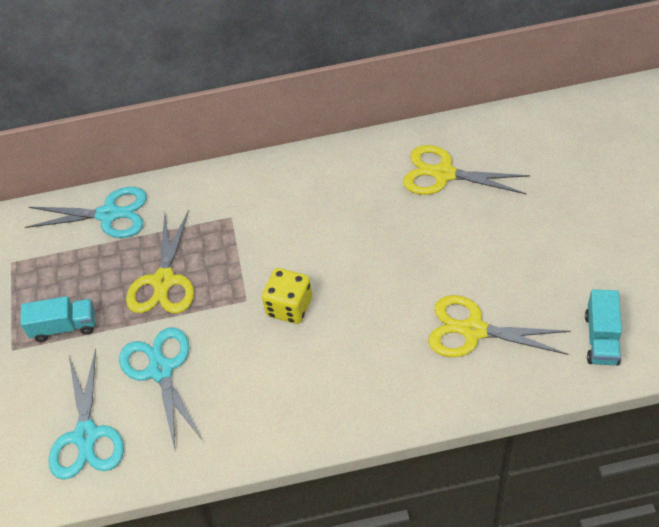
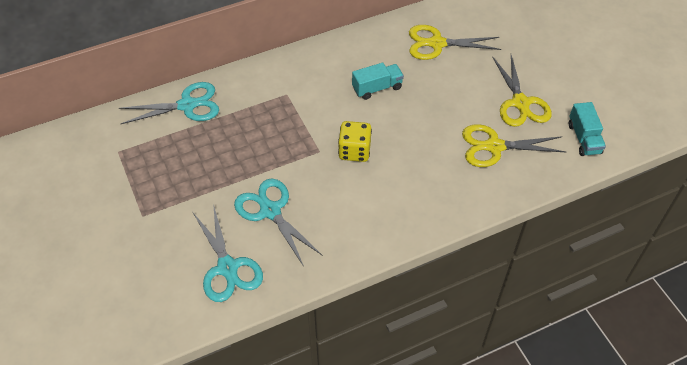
camera: 20 degrees left, 0 degrees up
(64, 327) = (181, 192): turquoise truck -> turquoise truck (377, 88)
(164, 281) = (250, 147): yellow scissors -> yellow scissors (520, 103)

